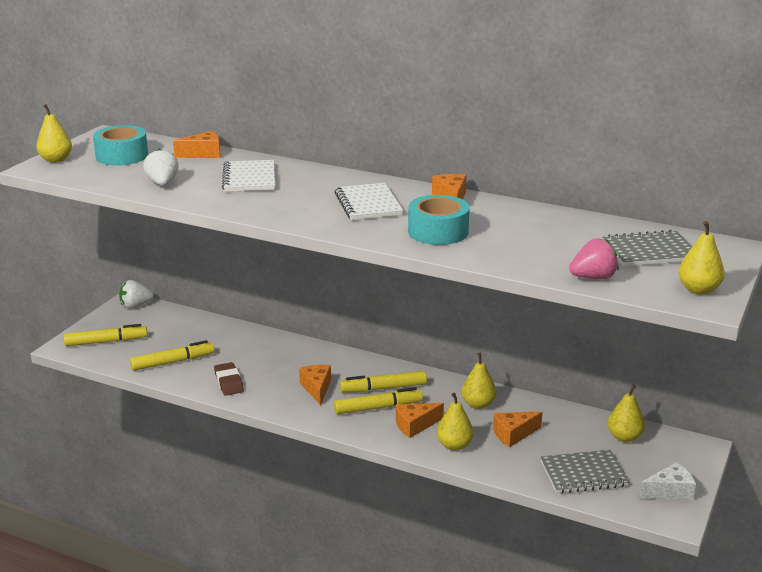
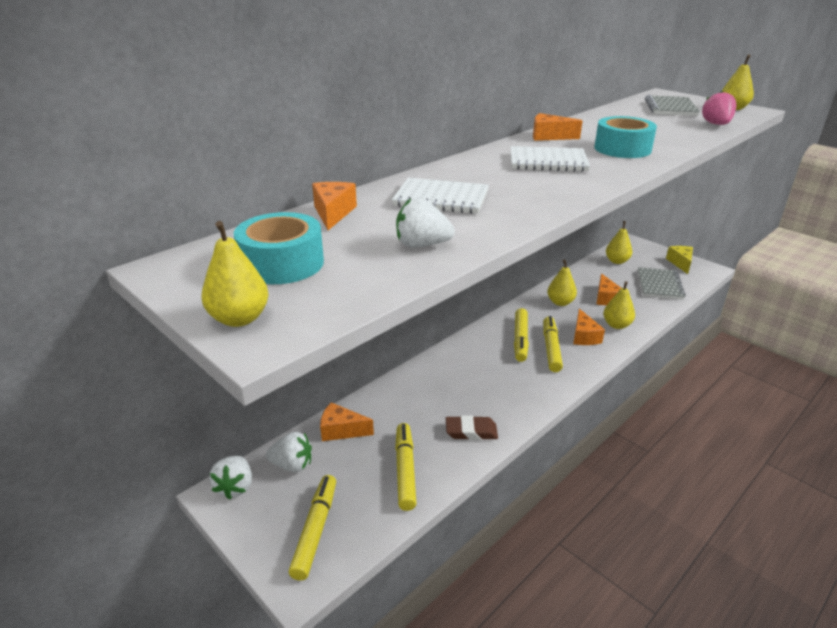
camera: 70 degrees left, 5 degrees up
(162, 319) = (292, 465): none -> white strawberry
(317, 388) = (507, 375): orange cheese -> orange cheese (341, 430)
(669, 491) = (680, 263): white cheese -> yellow cheese

